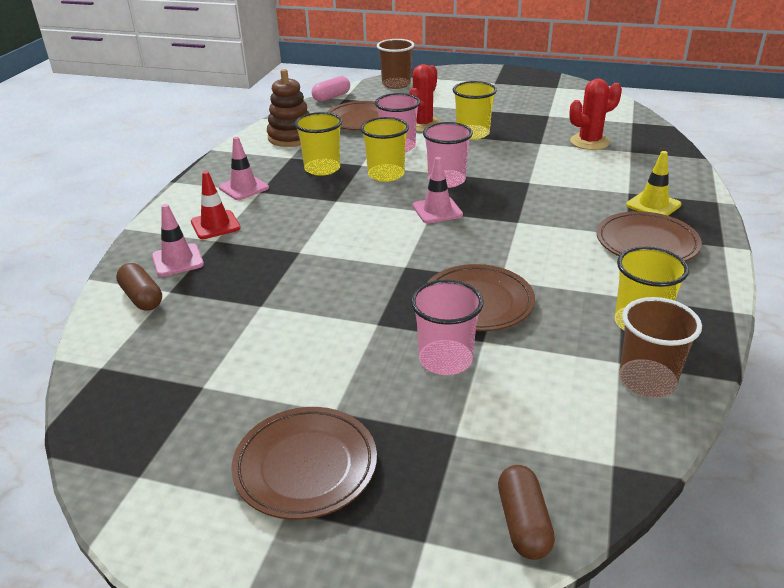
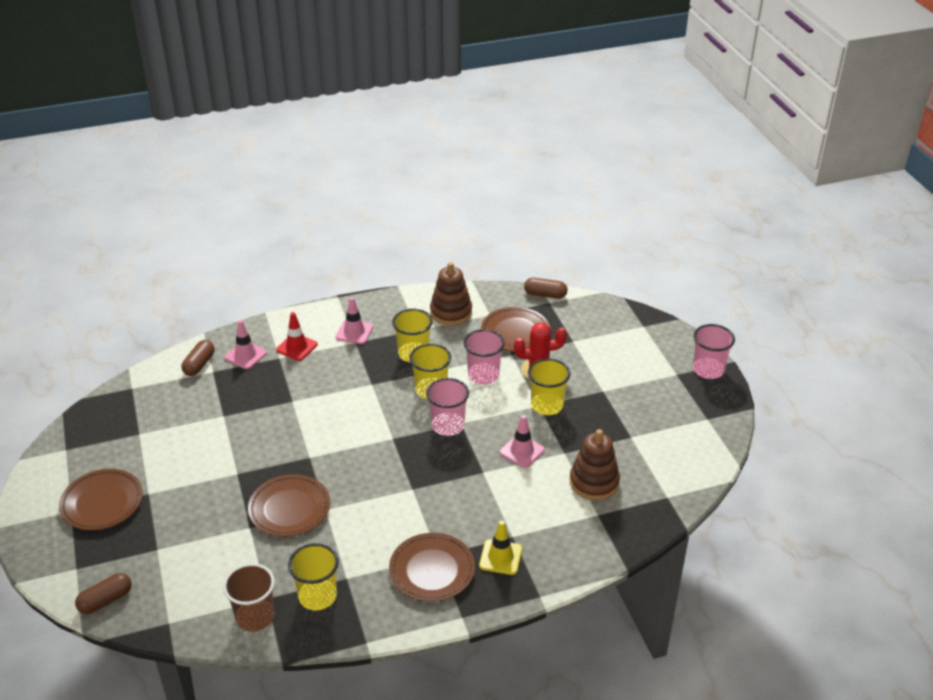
camera: 55 degrees right, 5 degrees up
(331, 97) = (545, 295): pink capsule -> brown capsule
(396, 84) = (610, 317): brown cup -> none
(437, 210) = (396, 440): pink traffic cone -> pink traffic cone (522, 451)
(445, 359) = (220, 518): pink cup -> pink cup (708, 370)
(589, 142) = (594, 482): red cactus -> brown stacking toy

